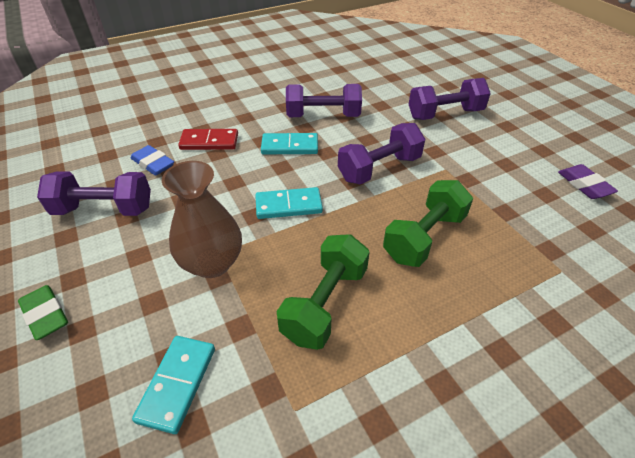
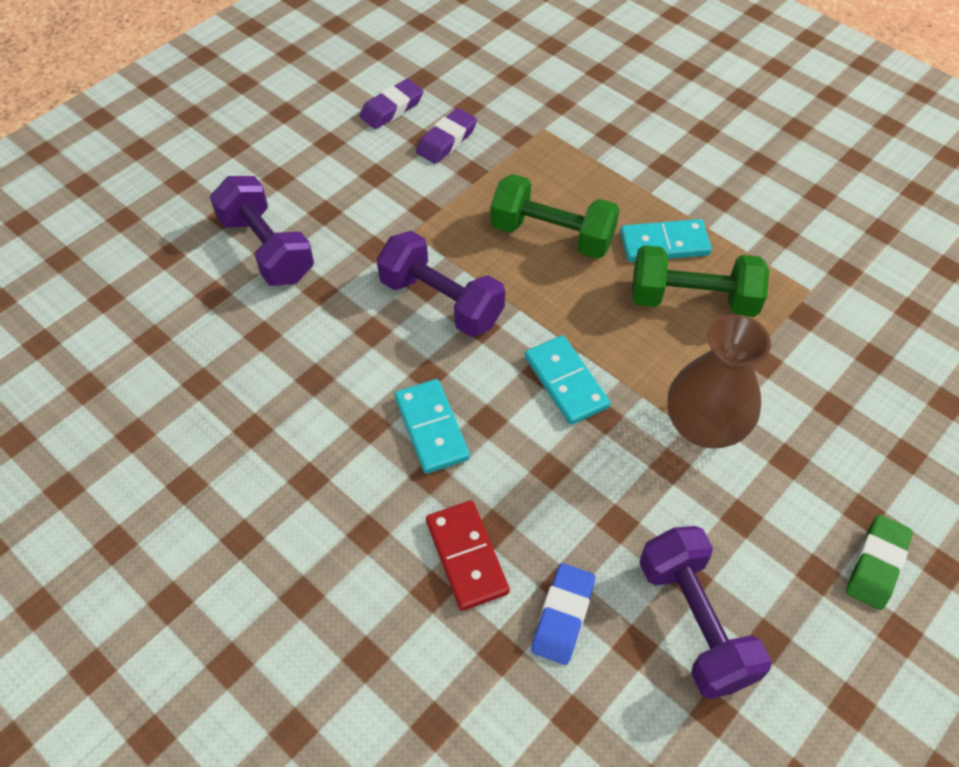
camera: 110 degrees left, 10 degrees up
(177, 384) = (851, 387): turquoise domino -> turquoise domino (664, 243)
(323, 116) = (324, 409): purple dumbbell -> none
(544, 206) = (446, 140): none -> purple eraser

